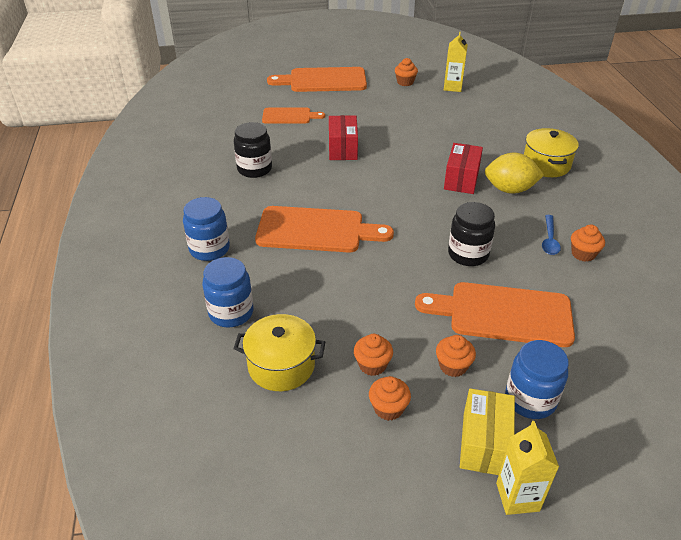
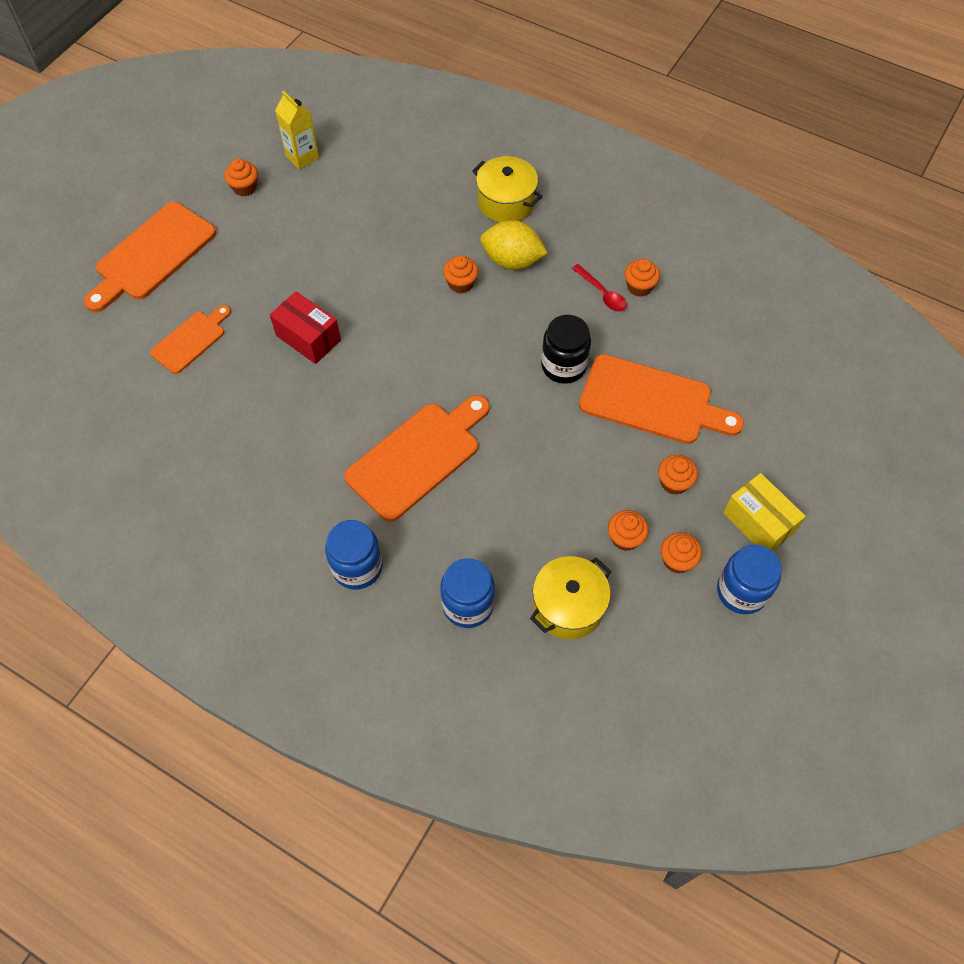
camera: 50 degrees left, 20 degrees up
(254, 169) = (260, 441): black jar -> none
(461, 179) = (461, 283): red box -> orange cupcake
(503, 314) = (652, 402): orange cutting board -> orange cutting board turned 120 degrees counterclockwise
(509, 189) = (512, 261): yellow lemon -> yellow lemon turned 60 degrees clockwise
(517, 497) = (814, 539): yellow carton -> none
(530, 399) = (746, 459): blue jar -> blue jar (741, 591)
(549, 240) = (602, 293): blue spoon -> red spoon

